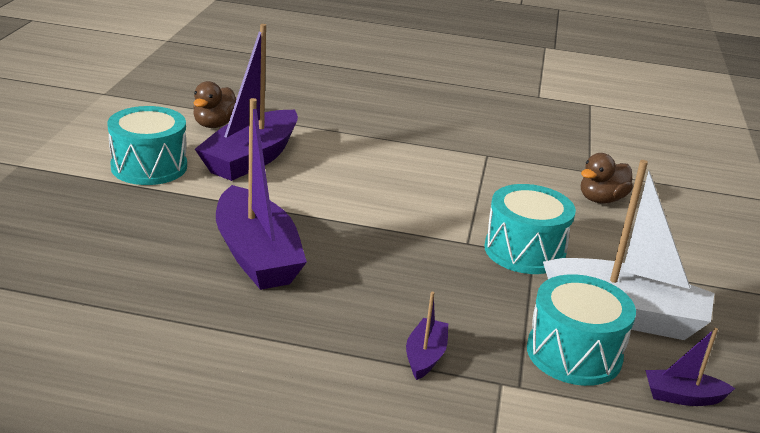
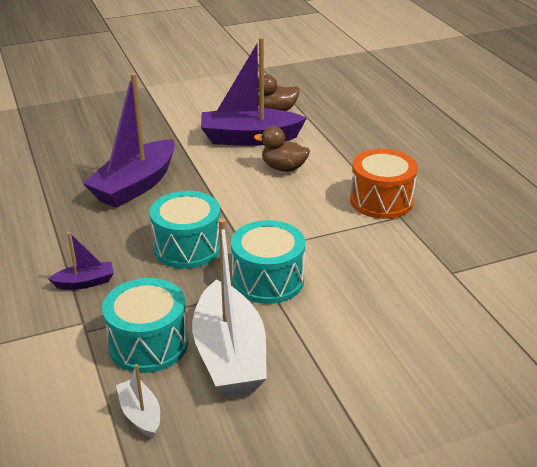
camera: 60 degrees right, 5 degrees up
(149, 167) = (193, 116): turquoise drum -> turquoise drum (187, 247)
(453, 151) = (381, 201): none -> orange drum
(601, 199) = (407, 292): brown duck -> brown duck (283, 168)
(682, 397) = (140, 414): purple boat -> white boat

